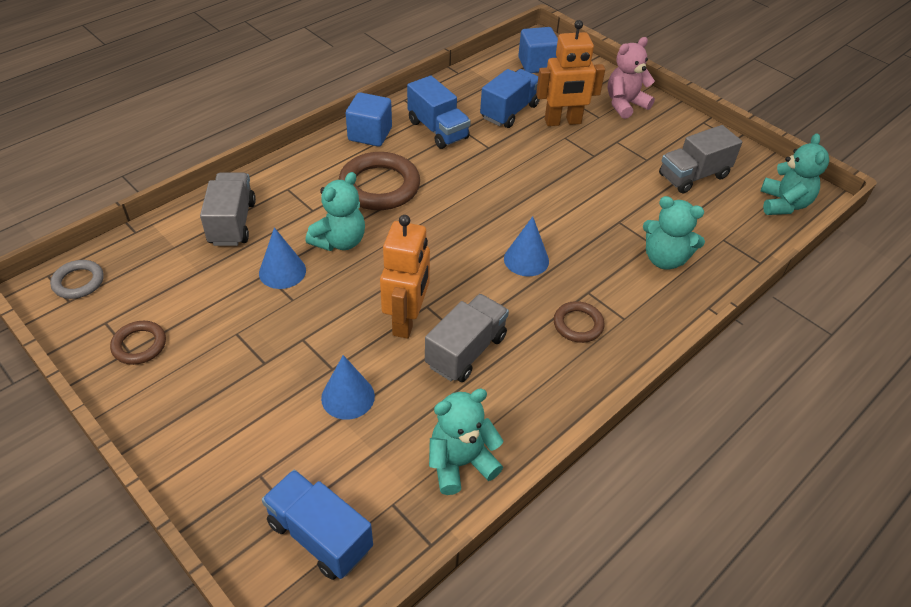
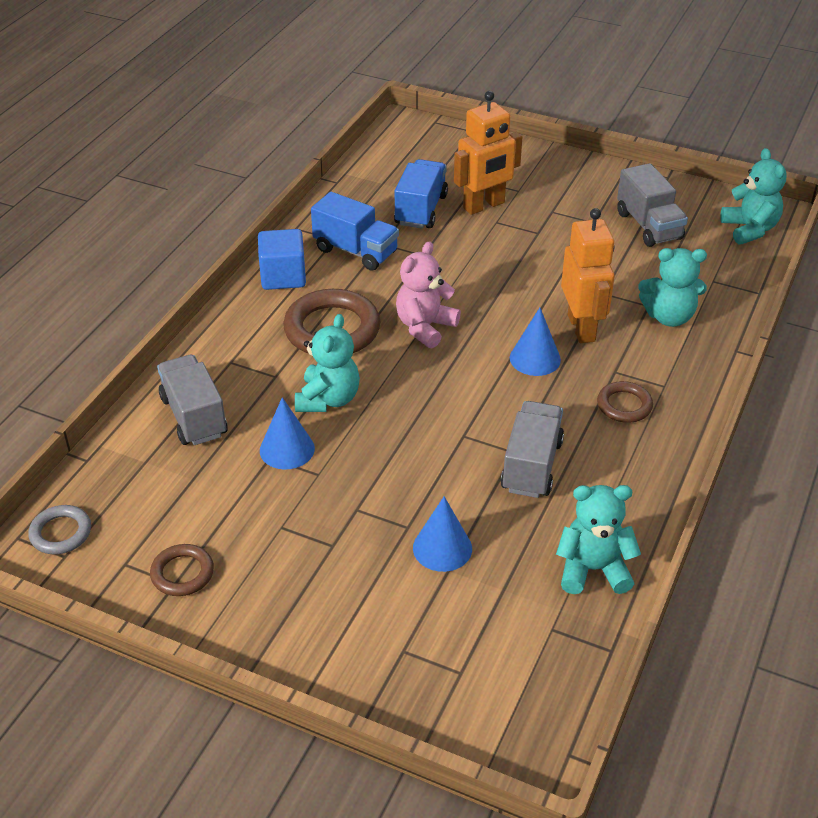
camera: 20 degrees left, 5 degrees down
(320, 535) = (501, 681): blue truck -> none
(407, 320) = (453, 456): orange robot -> orange robot (581, 328)
(460, 463) = (593, 569): turquoise teddy bear -> turquoise teddy bear turned 45 degrees clockwise
(536, 64) = (417, 150): blue cube -> none
(625, 104) = (537, 170): pink teddy bear -> pink teddy bear (425, 327)
(693, 176) = (648, 226): grey truck -> grey truck turned 60 degrees counterclockwise

